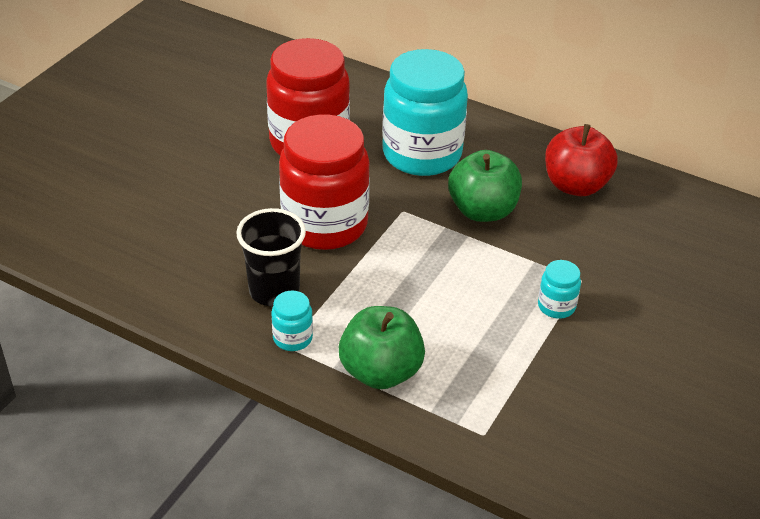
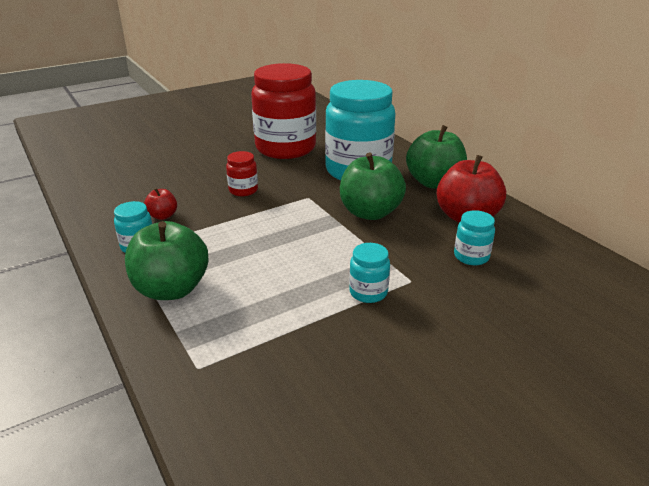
camera: 30 degrees right, 10 degrees down
(274, 291) = (163, 216): black cup -> red apple
(325, 224) = (243, 190): red jar -> red jar, size x0.42
(512, 146) = (434, 182): none -> green apple
(612, 233) = (471, 256): none -> turquoise jar

